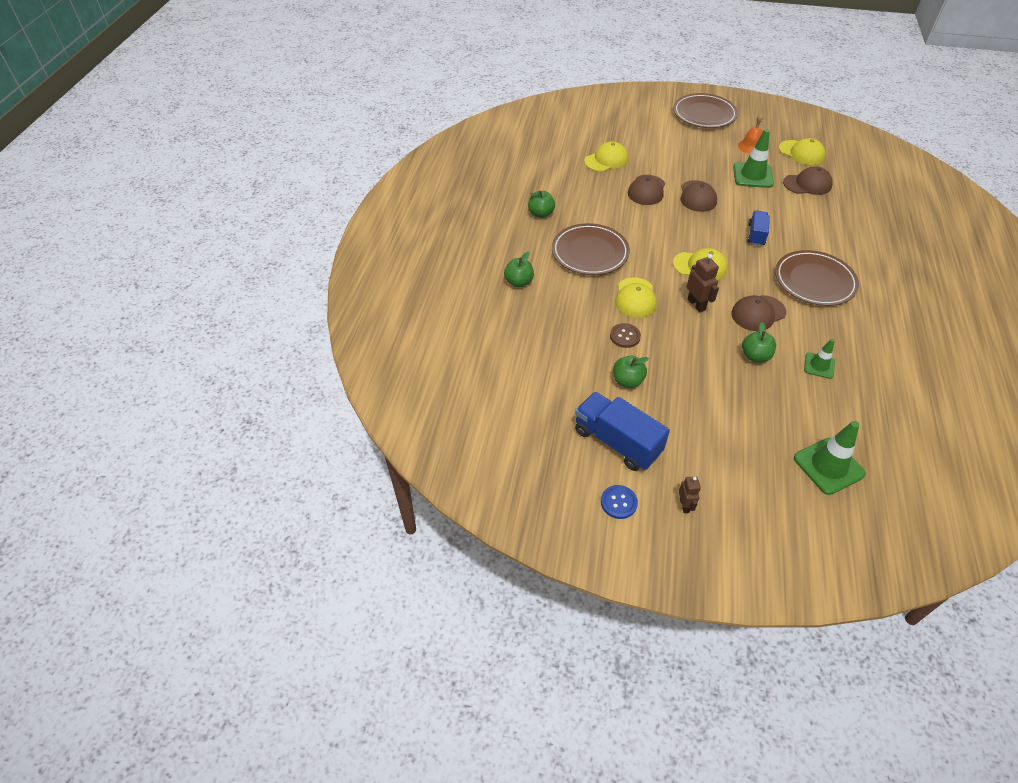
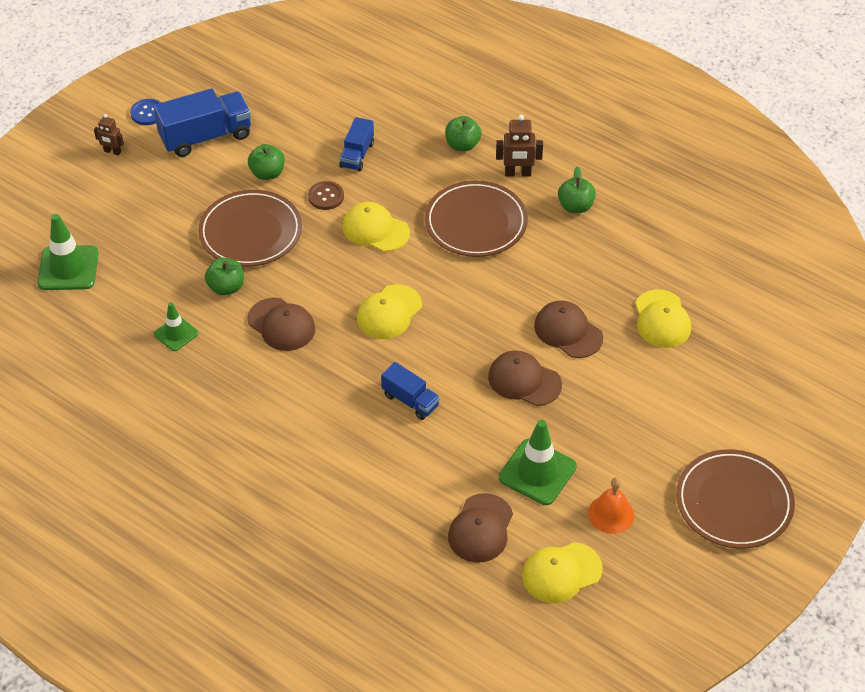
camera: 115 degrees right, 0 degrees up
(569, 335) = (357, 155): none -> blue truck
(696, 304) = (331, 277): brown robot -> brown robot (518, 173)
(758, 313) = (281, 325): brown cap -> brown cap turned 135 degrees clockwise
(814, 281) = (293, 410): brown plate -> brown plate (250, 232)

